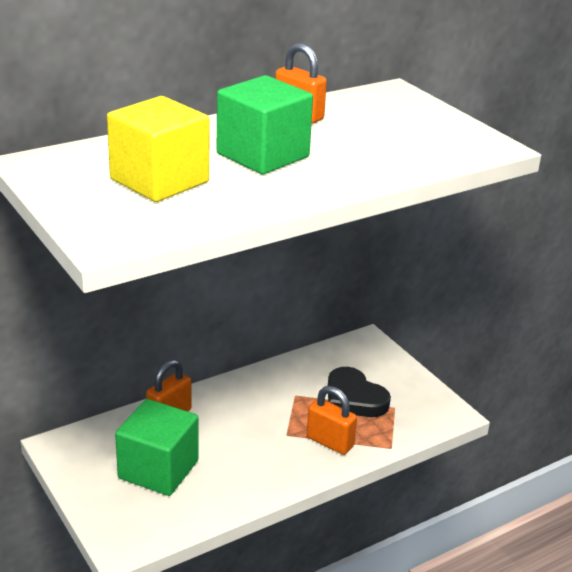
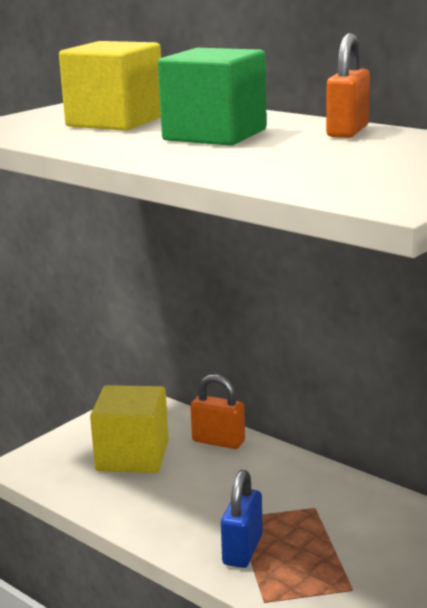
camera: 75 degrees right, 10 degrees down
(158, 469) = (132, 456): green cube -> yellow cube
(330, 442) = (242, 550): orange padlock -> blue padlock
(354, 398) = (344, 551): black heart -> none

